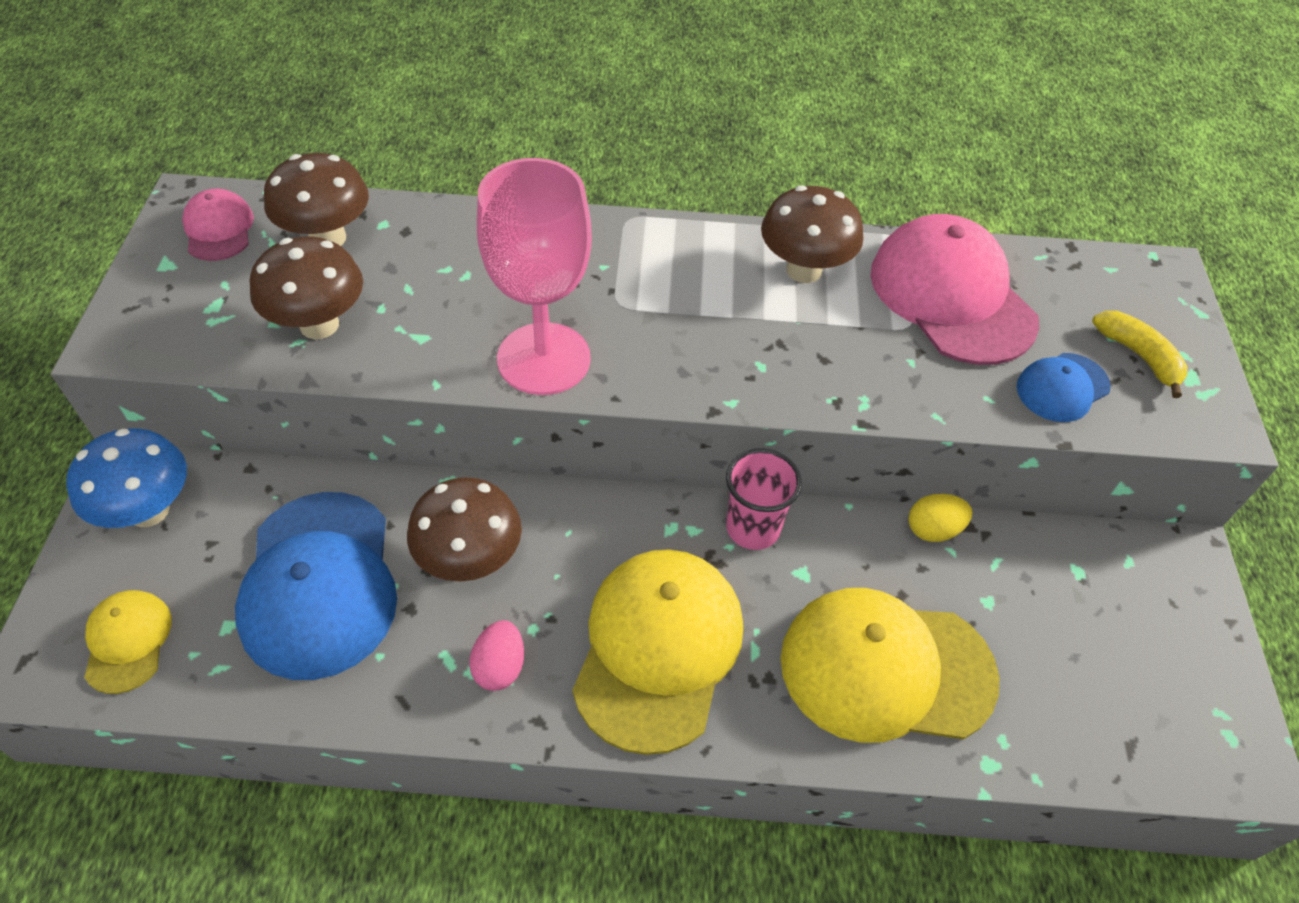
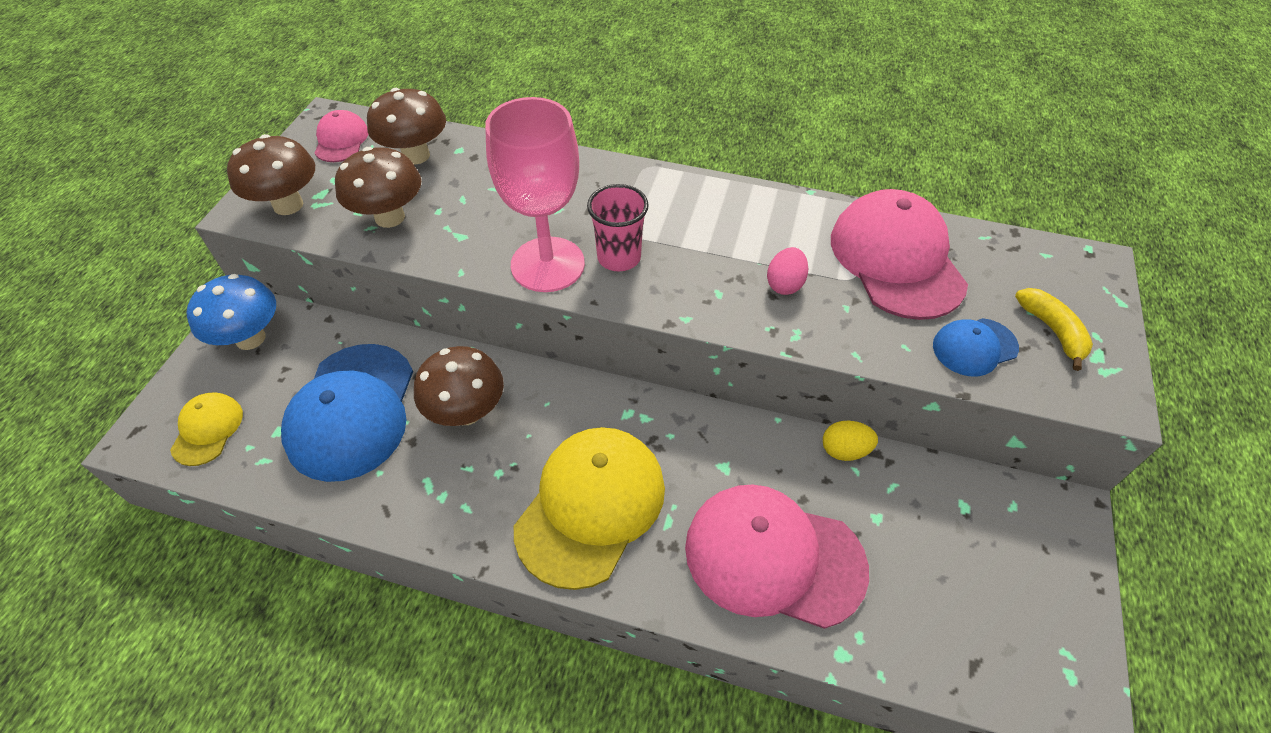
camera: 15 degrees right, 0 degrees up
(500, 667) = (465, 497): pink egg -> pink egg (784, 284)
(753, 528) = (693, 424): pink cup -> pink cup (619, 257)
(804, 270) = (776, 223): brown mushroom -> brown mushroom (288, 205)
(886, 668) = (773, 557): yellow cap -> pink cap

